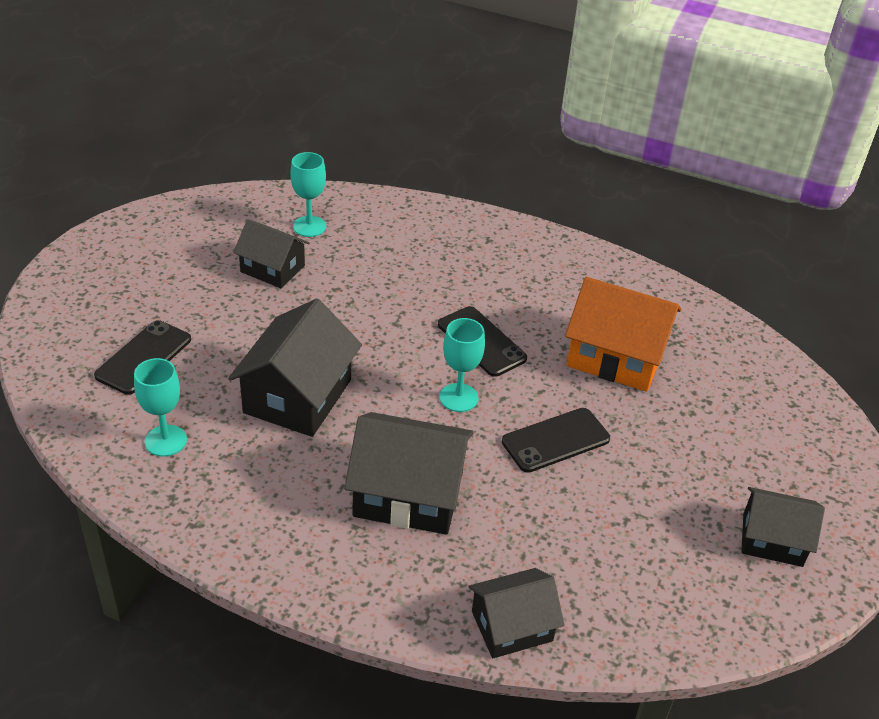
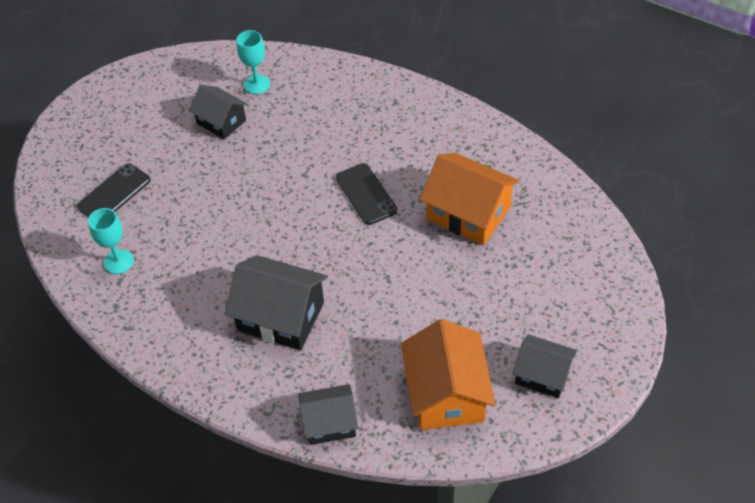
camera: 15 degrees right, 10 degrees up
(298, 396) = (218, 232): black house -> none
(458, 397) = (336, 241): turquoise goblet -> none
(555, 440) = (400, 281): black phone -> none
(657, 573) = (446, 393): none -> orange house

